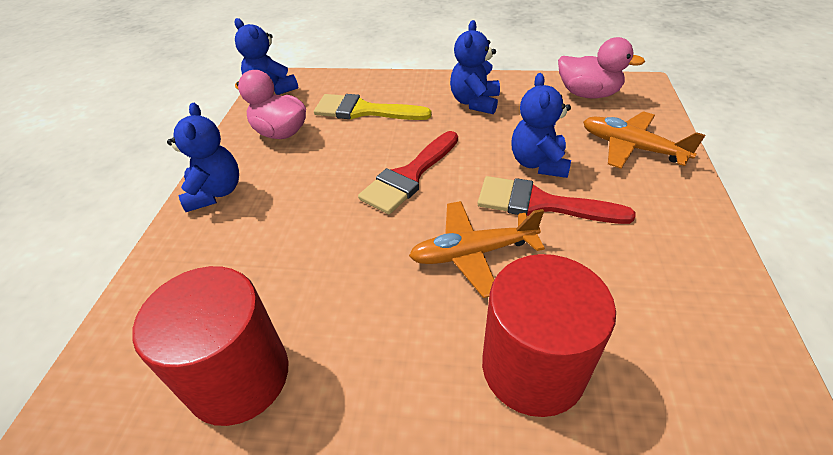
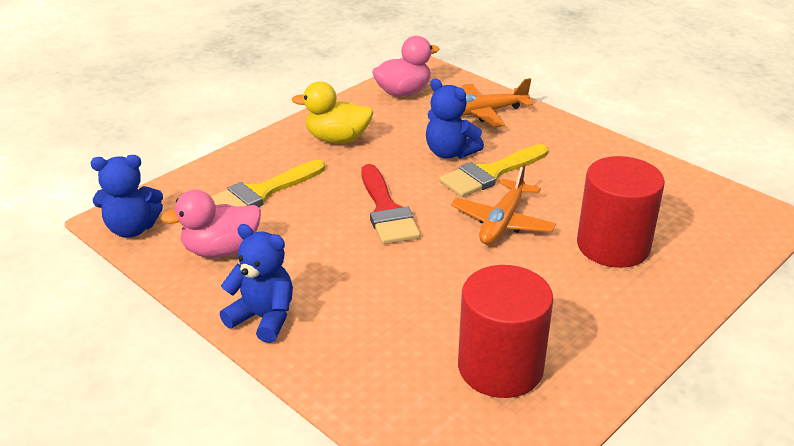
camera: 55 degrees left, 10 degrees down
(475, 102) = (337, 139): blue teddy bear -> yellow duck
(540, 203) = (490, 174): red brush -> yellow brush

